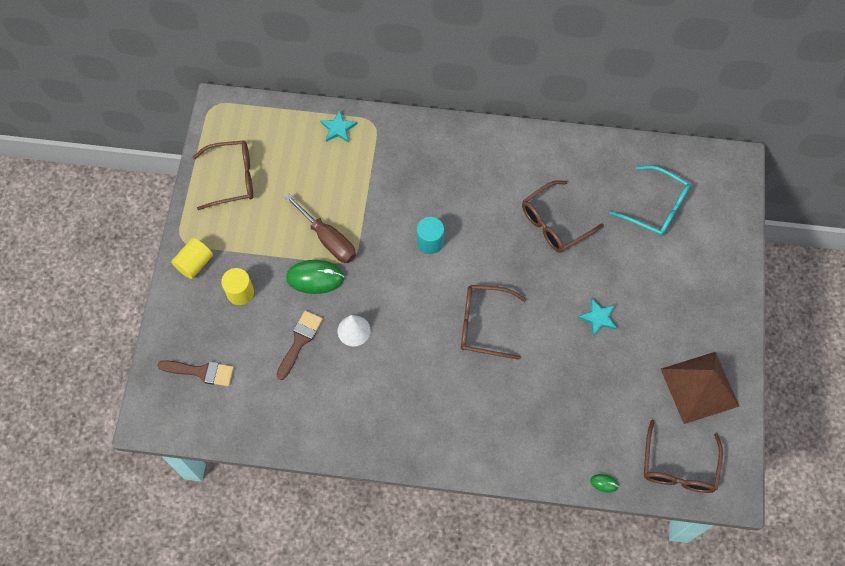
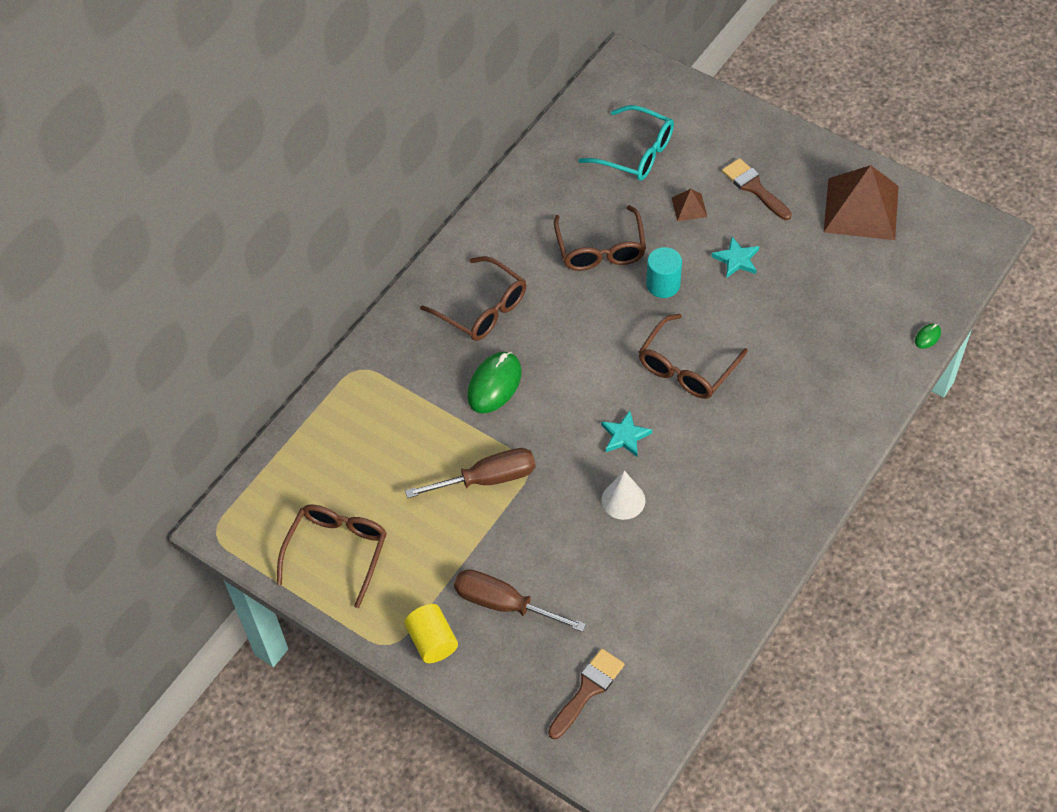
camera: 60 degrees left, 10 degrees down
(240, 292) = (503, 604): yellow cylinder -> brown screwdriver
(300, 341) = (606, 563): brown brush -> brown brush (754, 187)
(315, 278) = (531, 513): green mouse -> green mouse (494, 384)
(338, 128) = (342, 408): turquoise star -> turquoise star (625, 436)
(430, 242) = (553, 376): turquoise cylinder -> turquoise cylinder (663, 284)
(627, 265) = (689, 207): none -> brown pyramid
(656, 208) = (636, 153): turquoise glasses -> turquoise glasses turned 60 degrees clockwise
(678, 467) = (939, 265): brown glasses -> brown glasses (482, 309)

